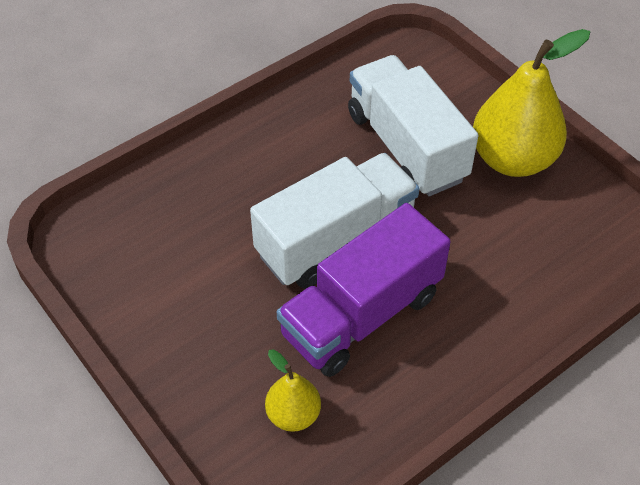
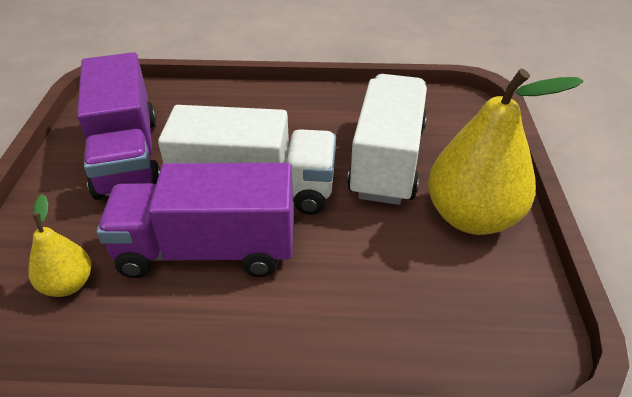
camera: 40 degrees right, 10 degrees down
(185, 283) = (127, 156): none -> purple truck

